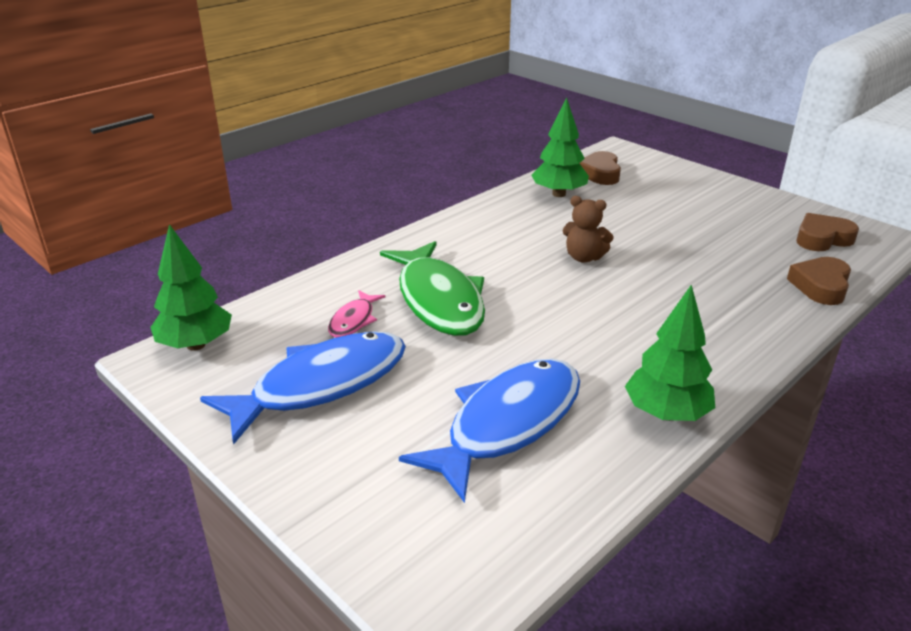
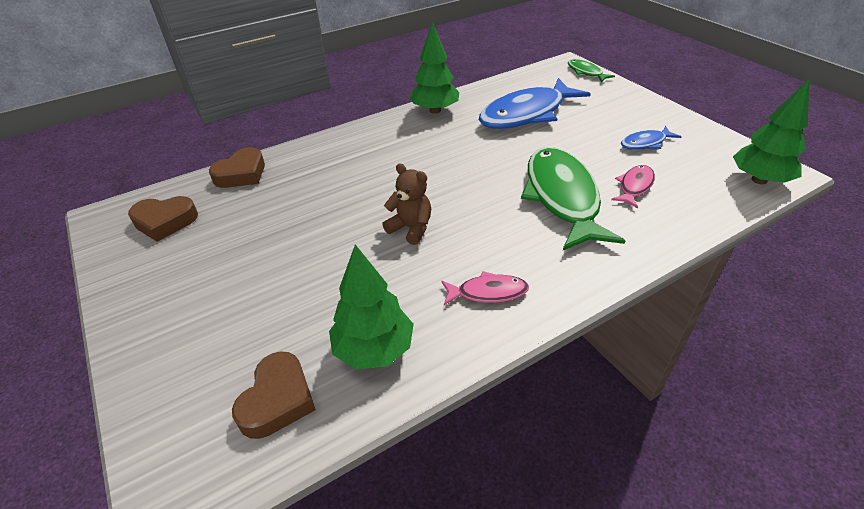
camera: 165 degrees left, 10 degrees up
(321, 385) = (645, 143): blue fish -> blue fish, size x0.46
(400, 575) = (586, 72): none -> green fish
(493, 225) = (488, 292): none -> pink fish

